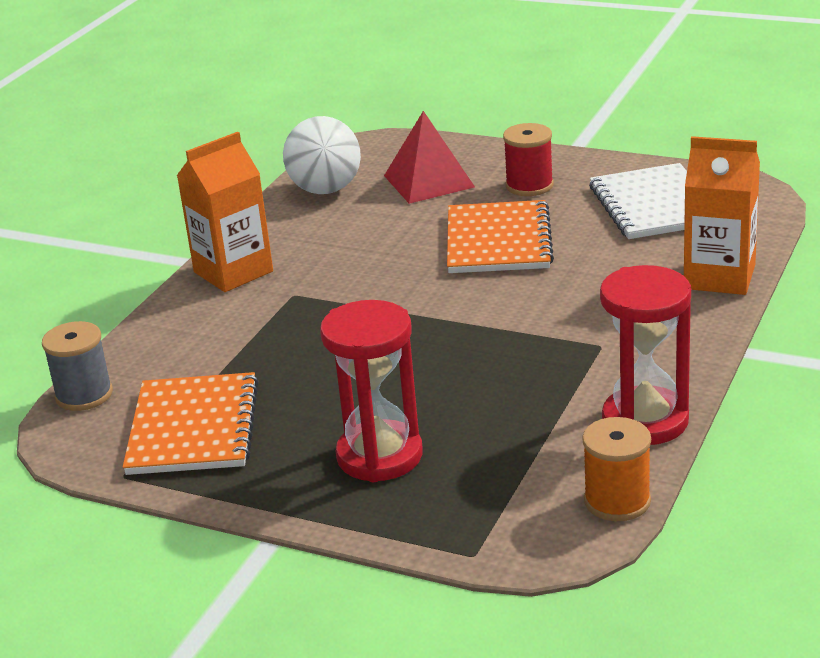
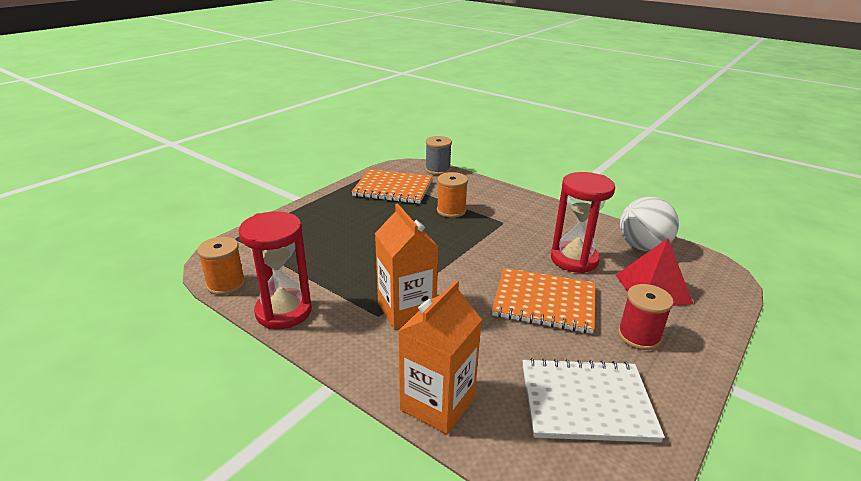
camera: 100 degrees right, 0 degrees up
(233, 272) = (537, 208): orange carton -> orange carton (406, 310)
(269, 346) = (451, 210): none -> orange spool
(379, 456) = (331, 226): red hourglass -> red hourglass (574, 259)

